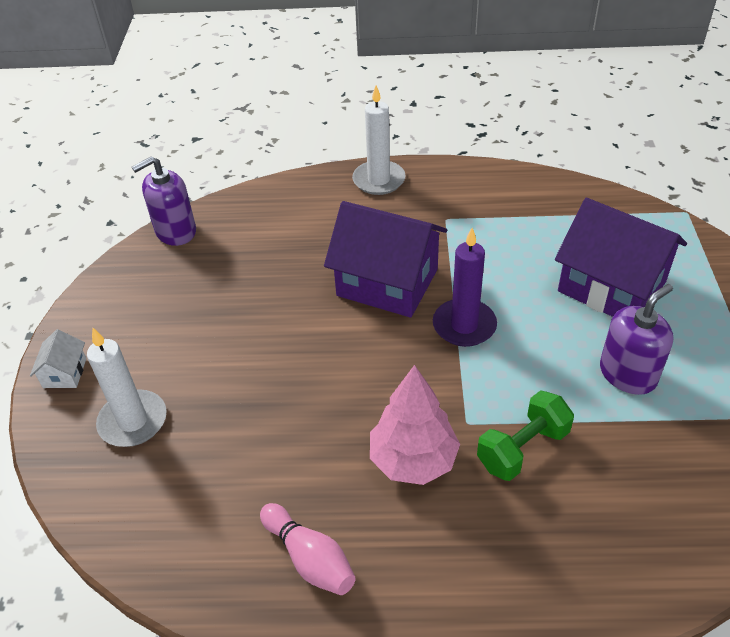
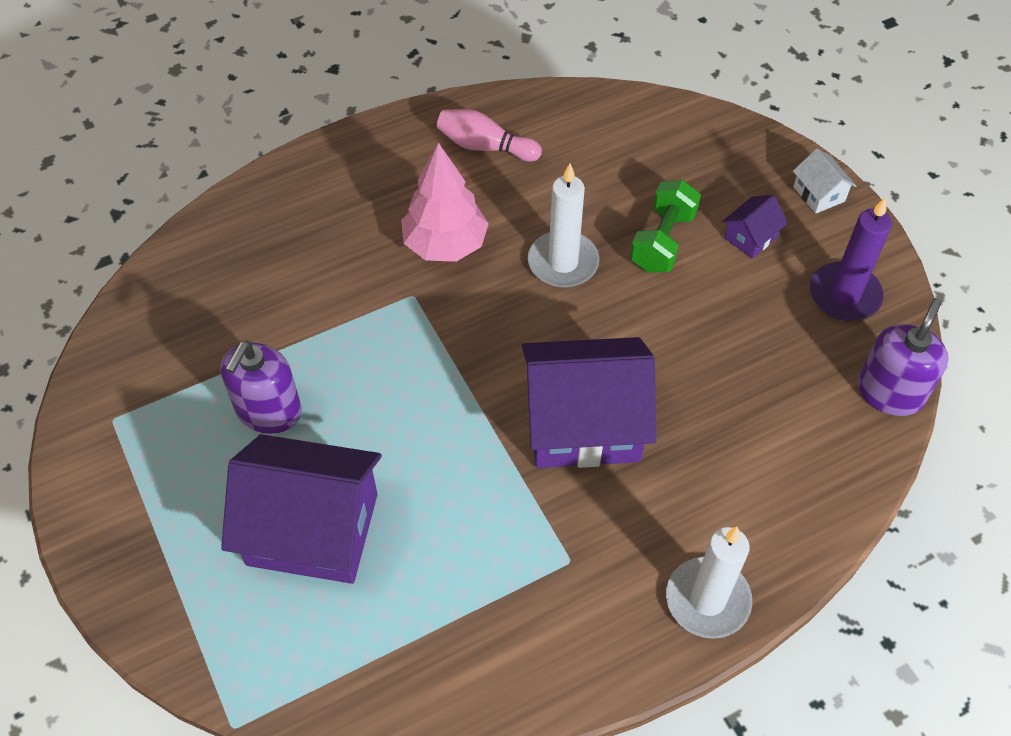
camera: 150 degrees right, 10 degrees up
(133, 421) = (712, 181): white candle -> white candle (563, 262)
(154, 360) = (750, 237): none -> purple house
(464, 325) = (465, 401): purple candle -> purple candle (844, 295)
(522, 449) = (351, 291): green dumbbell -> green dumbbell (662, 241)

